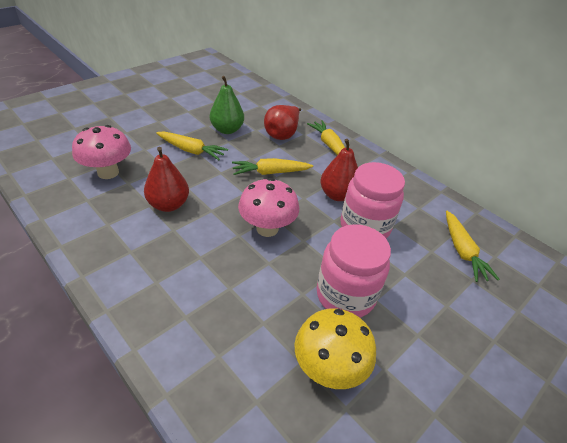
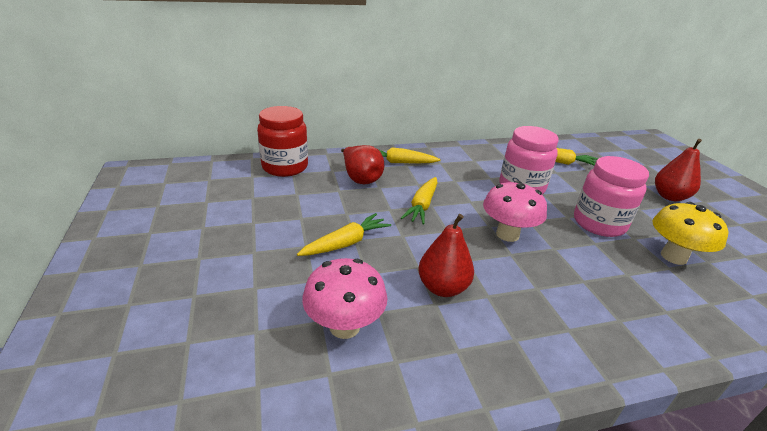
camera: 60 degrees left, 10 degrees down
(227, 130) = (323, 207): green pear -> none
(265, 100) = (285, 167): none -> red jar
(337, 195) = (475, 184): red pear -> red pear (669, 196)

